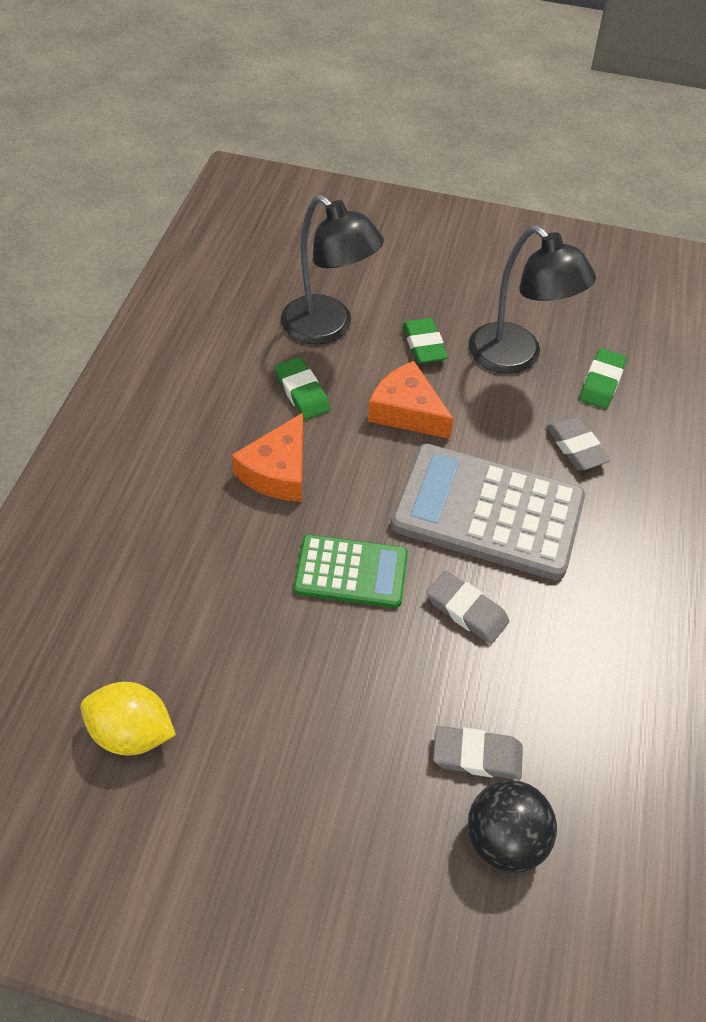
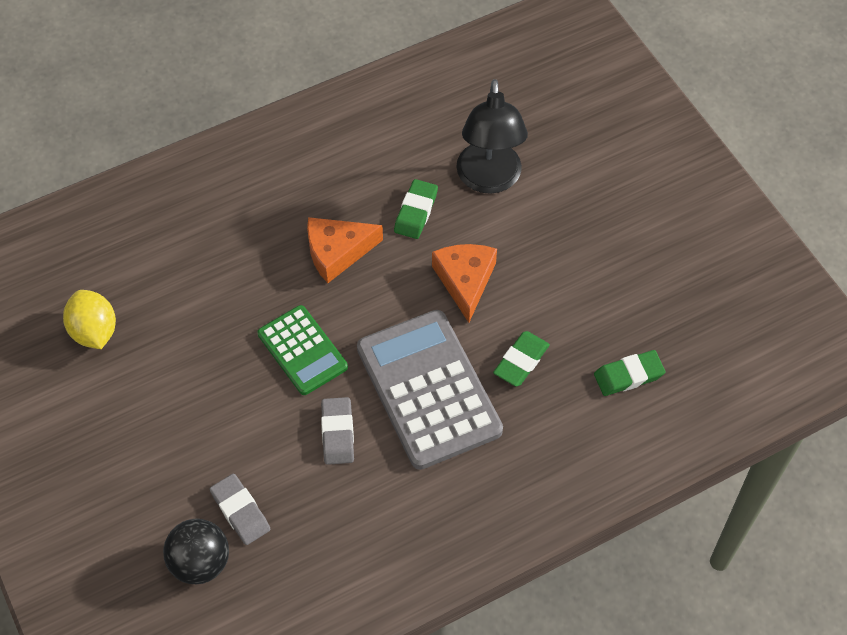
camera: 50 degrees right, 5 degrees up
(424, 345) = (539, 245): green eraser -> green eraser (521, 361)
(515, 358) = (591, 307): black lamp -> none
(576, 447) = (545, 401): grey eraser -> none

